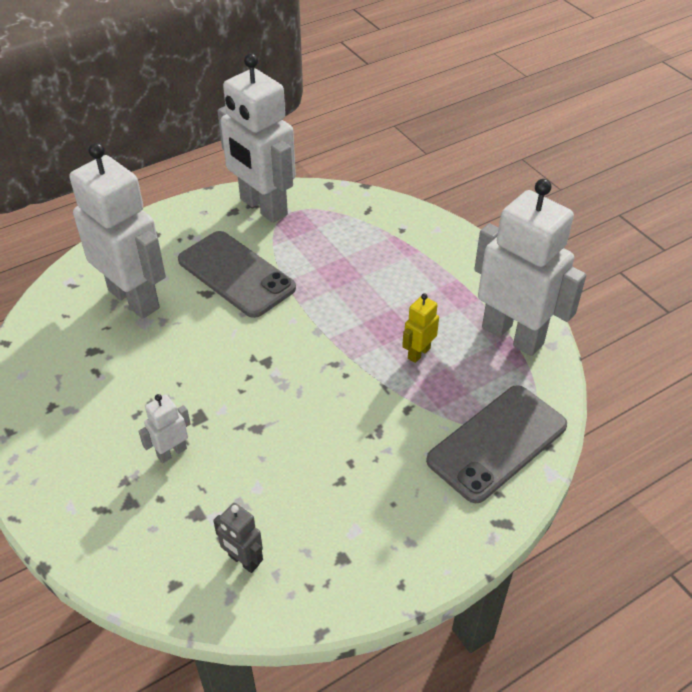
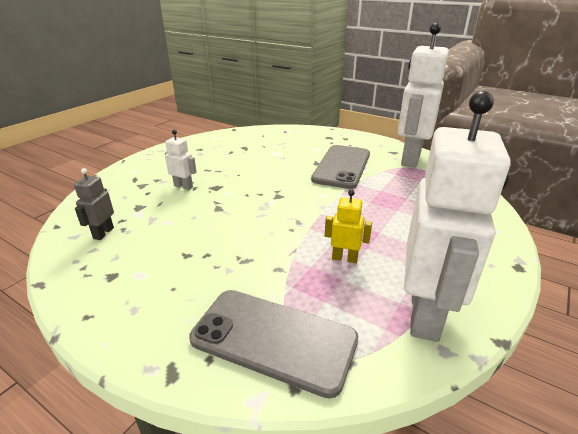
camera: 65 degrees right, 15 degrees down
(134, 299) = (291, 146): white robot -> none

